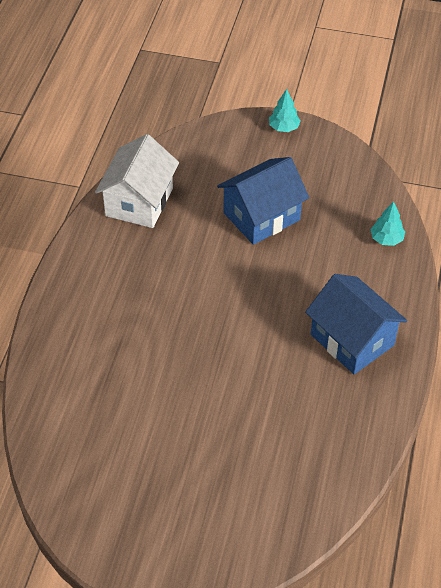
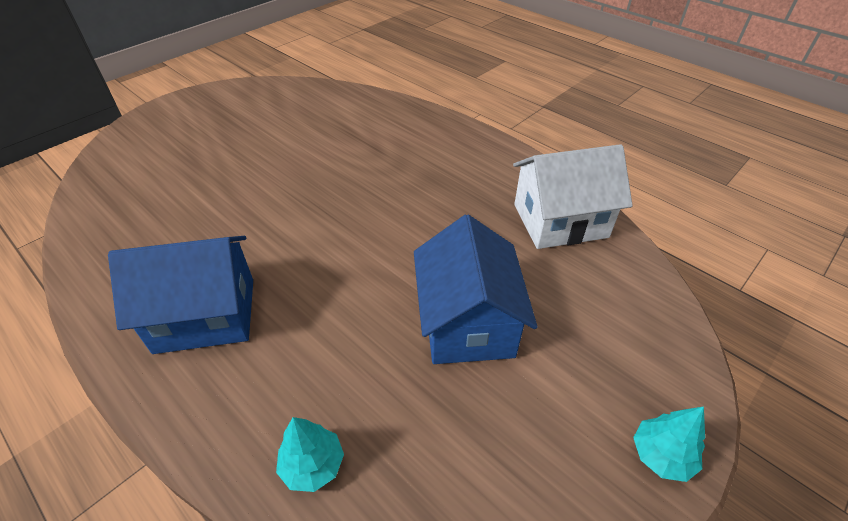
camera: 120 degrees right, 5 degrees down
(139, 202) = (560, 221): white house -> white house turned 60 degrees counterclockwise

